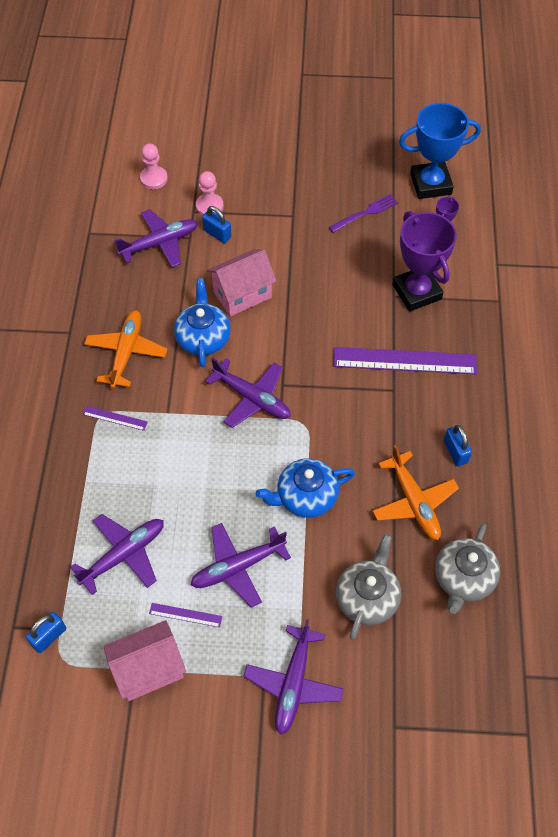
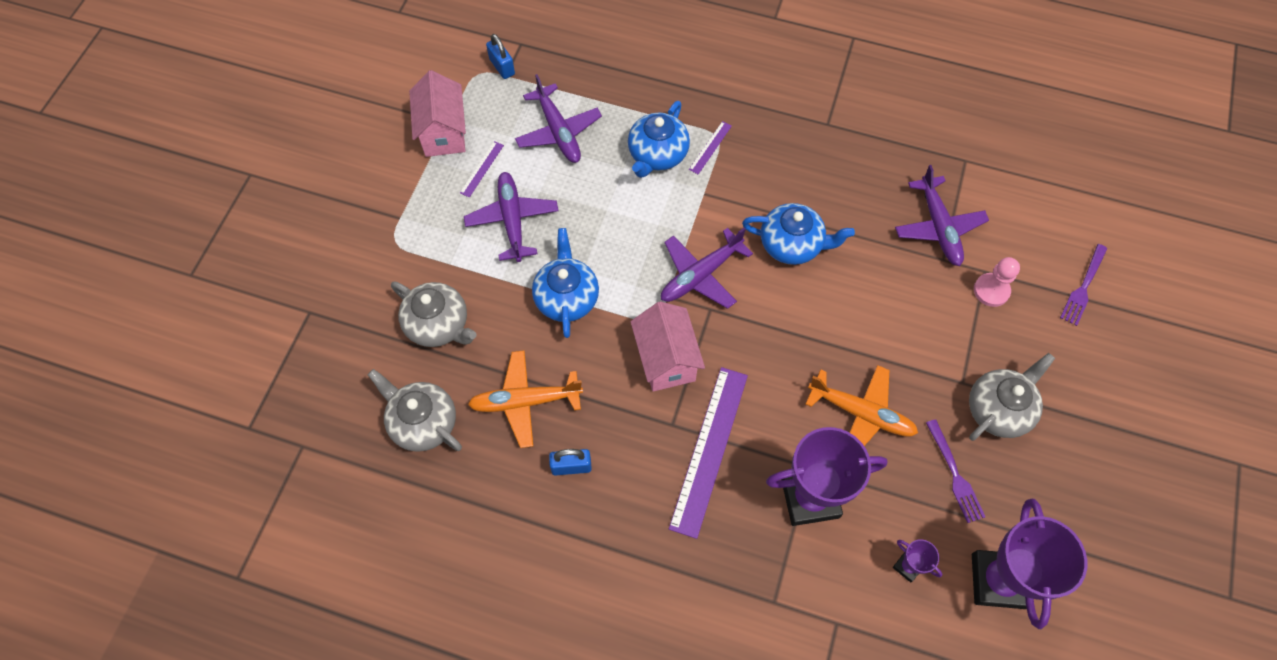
camera: 105 degrees right, 5 degrees up
(126, 353) = (789, 169): orange plane -> orange plane (861, 413)
(133, 460) = (657, 154): none -> blue teapot
(154, 179) = (1044, 239): pink pawn -> none
(190, 154) = (1083, 287): none -> purple fork
(217, 234) = (944, 290): blue padlock -> none
(242, 295) = (845, 296): pink house -> pink house (666, 359)
(293, 683) = (384, 240): purple plane -> none
(307, 194) = (999, 409): none -> grey teapot
(430, 184) = (998, 581): blue trophy -> purple trophy

